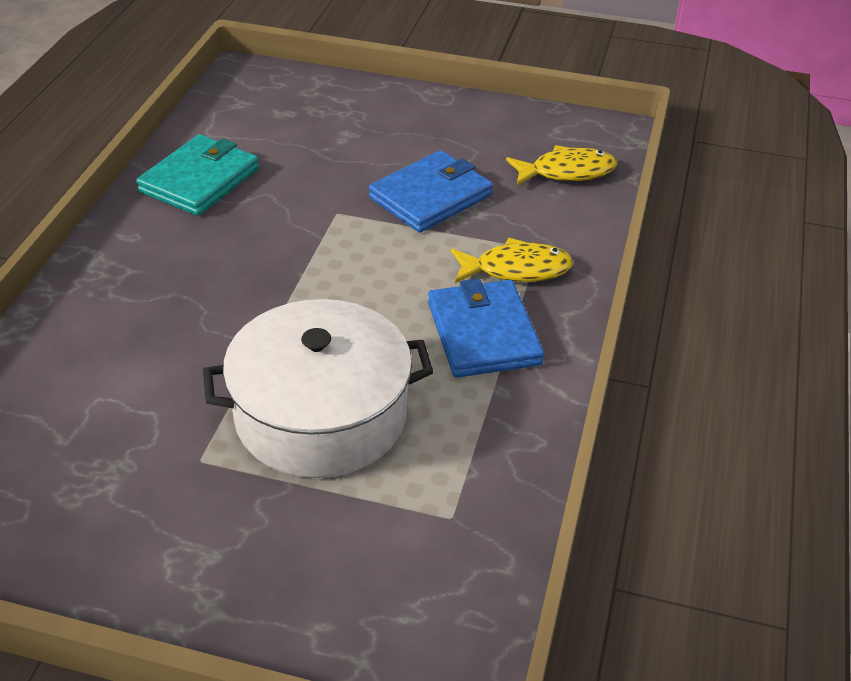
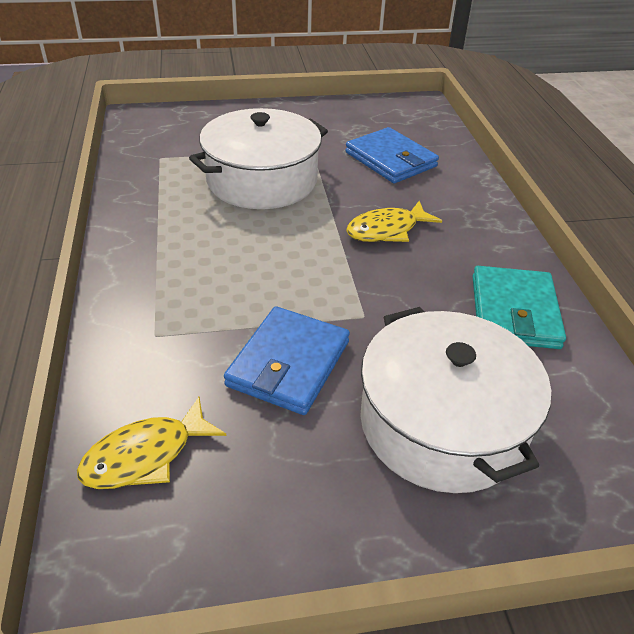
camera: 155 degrees right, 0 degrees up
(344, 133) = (442, 423): none -> white pot
(483, 333) = (179, 250): blue wallet -> blue wallet (391, 159)
(516, 269) = (169, 308): yellow fish -> yellow fish (387, 230)

